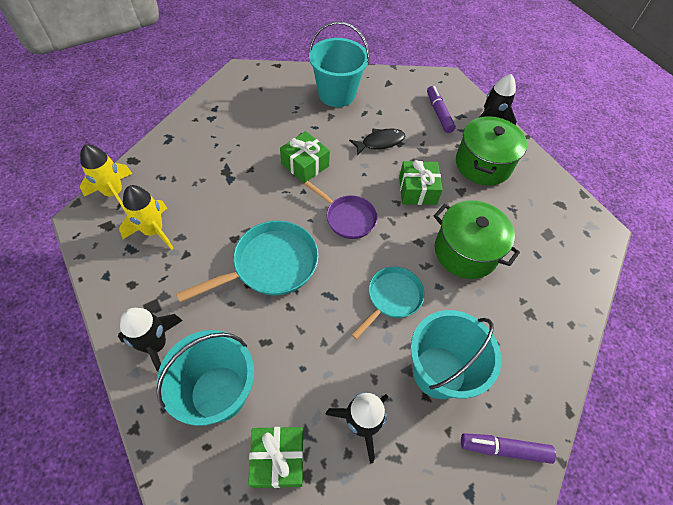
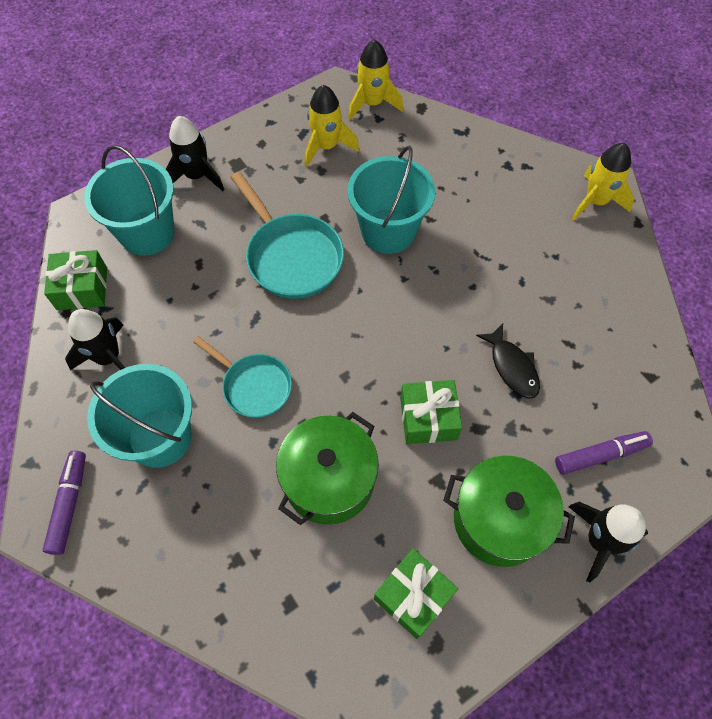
camera: 90 degrees right, 5 degrees up
(255, 80) = (595, 201): none -> yellow rocket
(305, 165) = (449, 276): green gift -> green gift (413, 596)
(336, 94) = (599, 304): turquoise bucket -> turquoise bucket (388, 231)
(347, 218) = (368, 331): purple pan -> none

